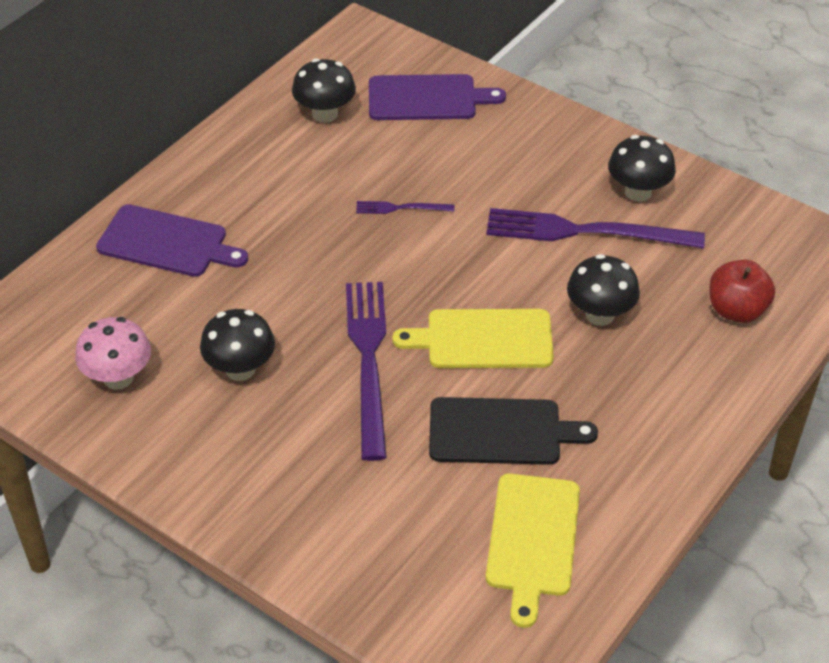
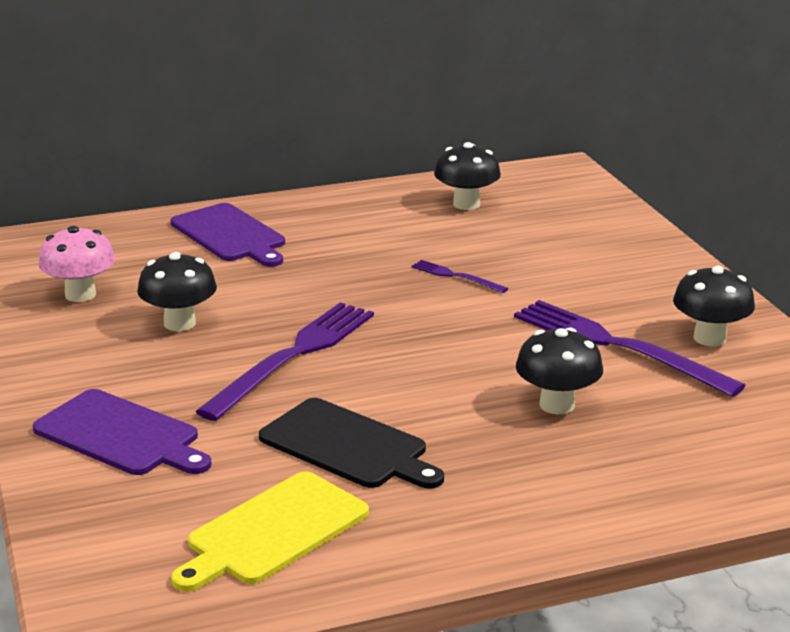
camera: 35 degrees right, 20 degrees down
(427, 98) = (573, 221): purple cutting board -> purple cutting board (121, 435)
(483, 339) = (417, 381): yellow cutting board -> none
(736, 310) = (714, 454): red apple -> none

